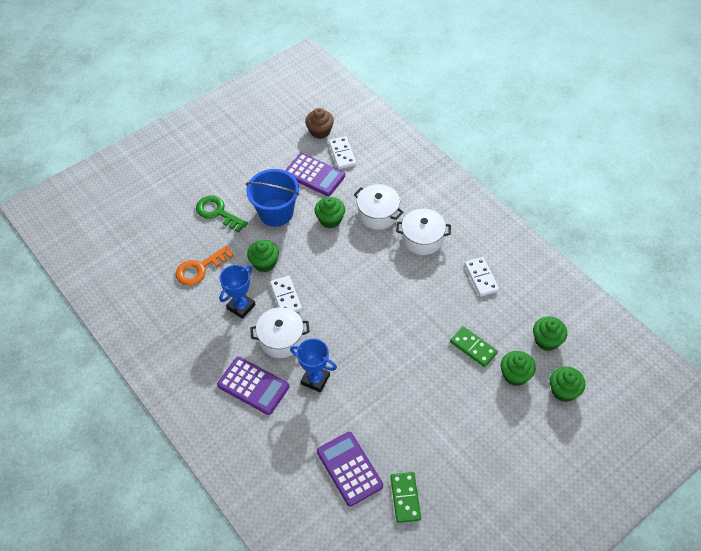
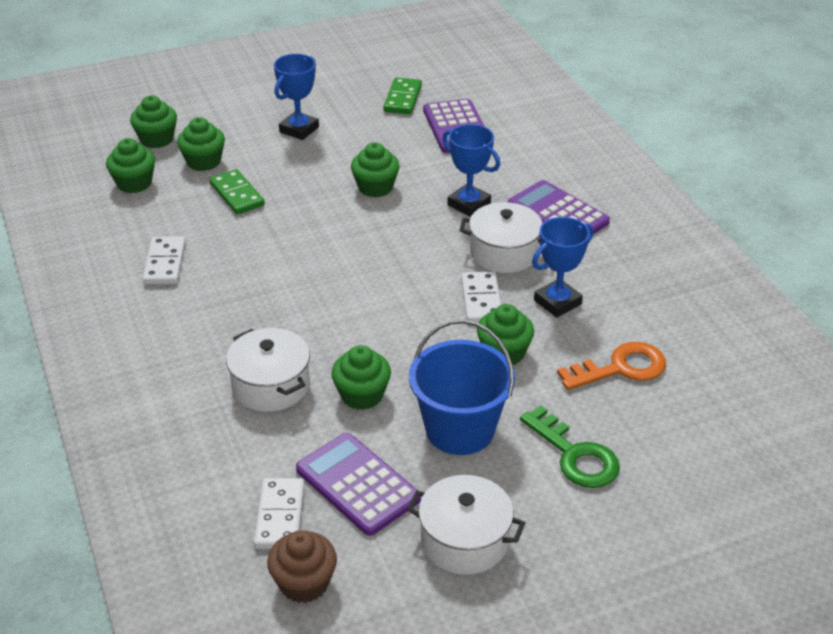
camera: 165 degrees left, 15 degrees down
(384, 380) = (375, 187): none -> green cupcake
(422, 239) = (218, 331): white pot -> white pot (464, 540)
(468, 432) = (299, 129): none -> blue trophy

